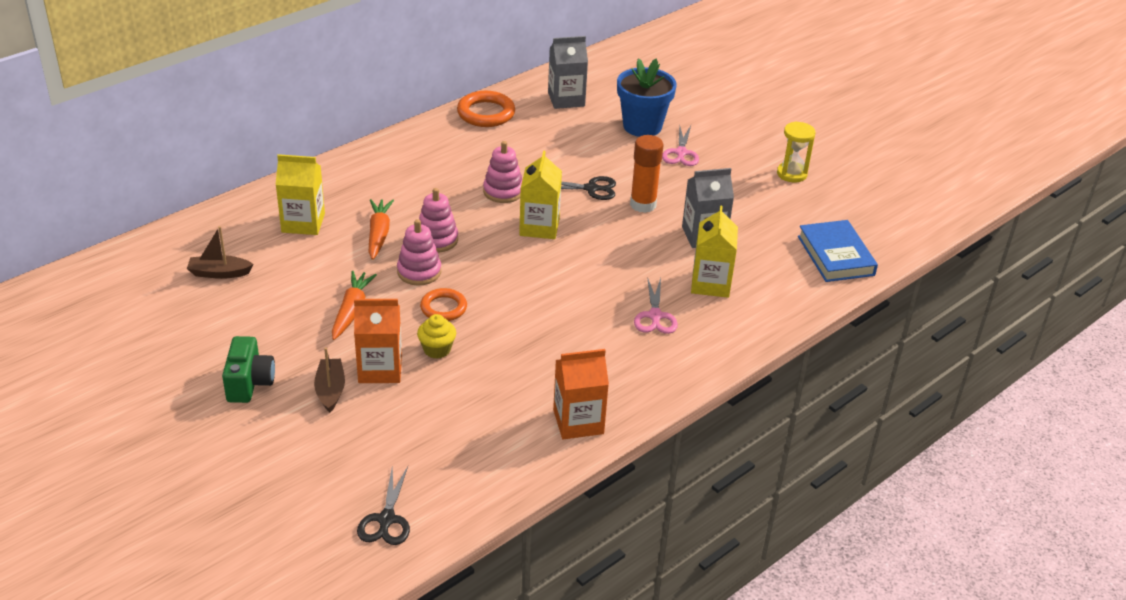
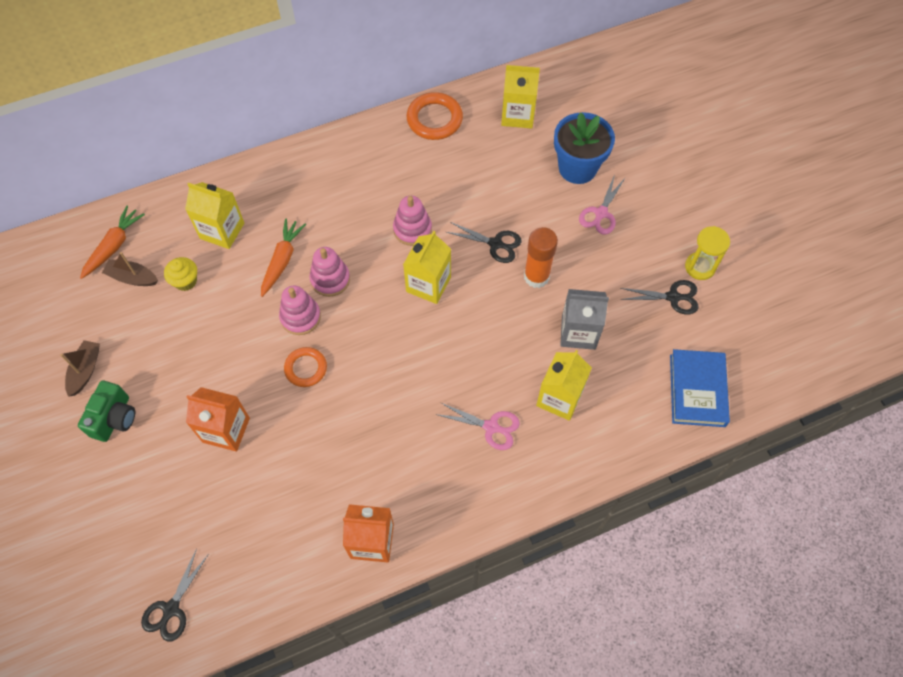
camera: 20 degrees right, 25 degrees up
(330, 390) = (176, 444): brown boat -> brown boat (85, 370)
(351, 311) = (226, 352): orange carrot -> orange carrot (114, 246)
(437, 349) = (282, 419): yellow cupcake -> yellow cupcake (185, 281)
(566, 99) = (518, 115): grey carton -> yellow carton
(655, 316) = (491, 427): pink scissors -> pink scissors turned 90 degrees counterclockwise
(778, 198) = (673, 297): none -> black scissors

